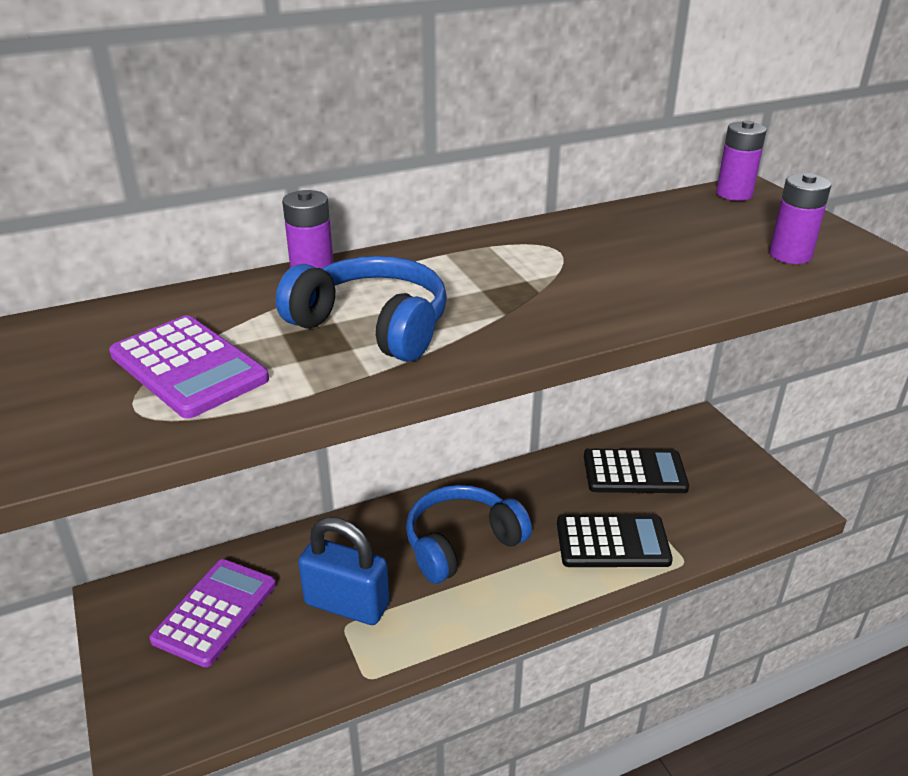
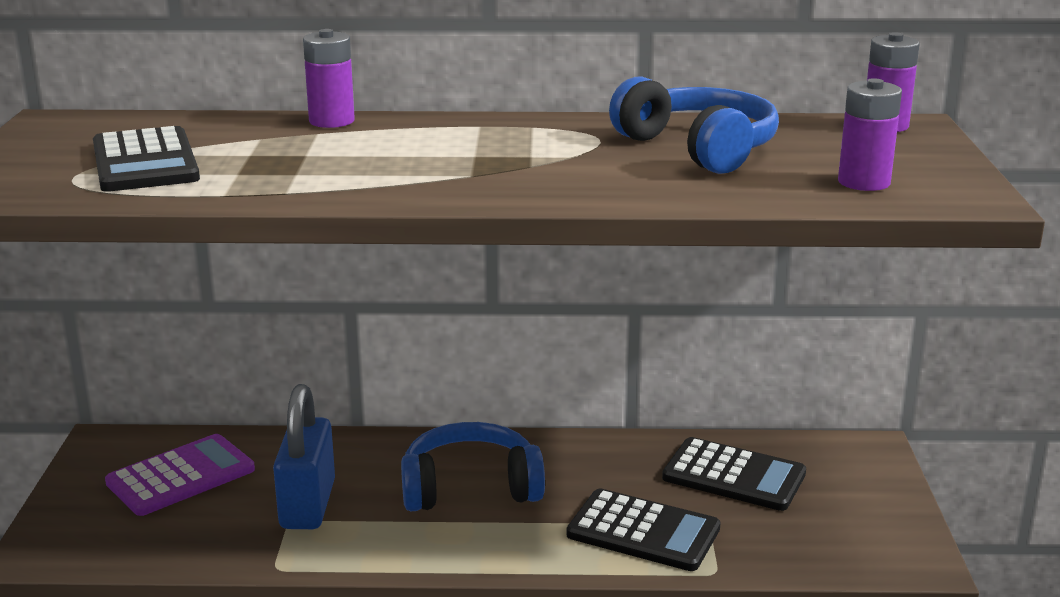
camera: 25 degrees right, 10 degrees down
(188, 367) = (145, 162): purple calculator -> black calculator
(347, 604) = (308, 505): blue padlock -> blue padlock turned 45 degrees clockwise
(372, 326) = (335, 163): blue headphones -> blue headphones (699, 148)

